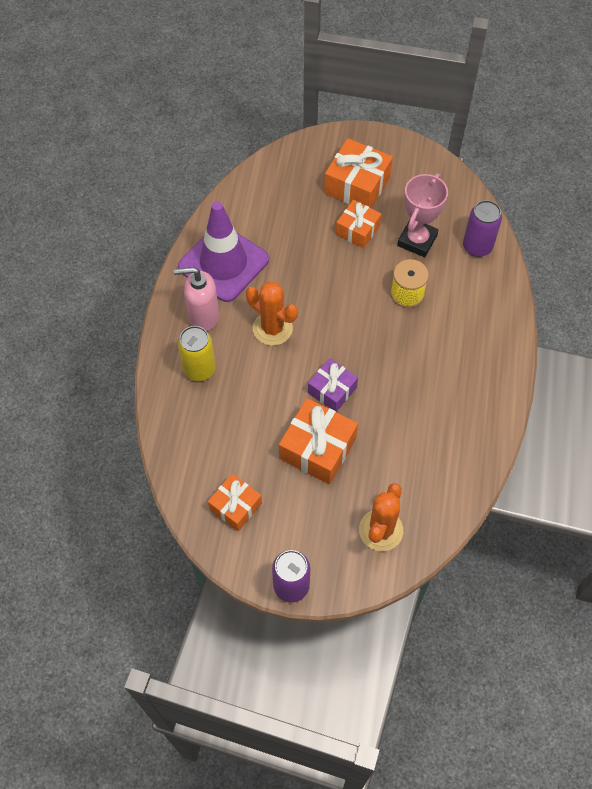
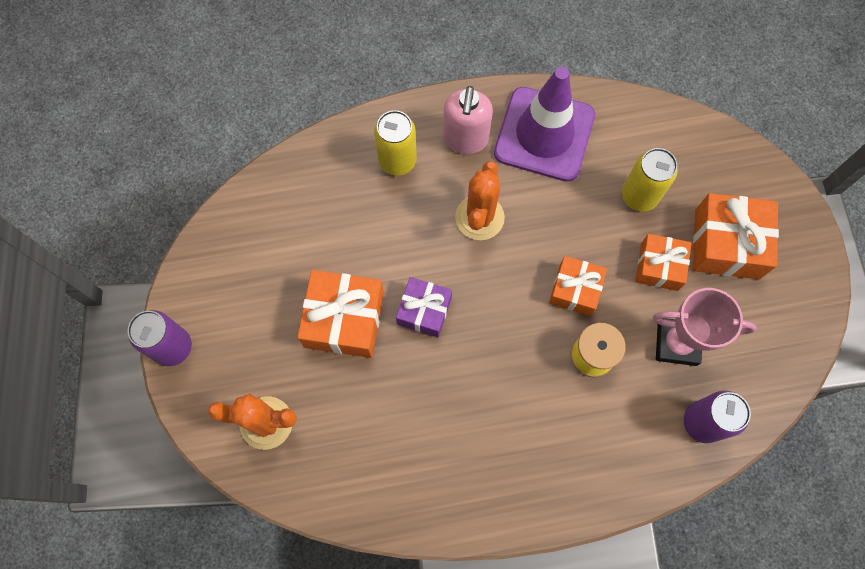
camera: 70 degrees right, 10 degrees up
(203, 316) = (465, 139): pink soap dispenser -> pink soap dispenser turned 150 degrees counterclockwise
(235, 506) = (246, 258): orange gift -> orange gift (575, 290)
(299, 222) = (639, 196): none -> yellow can

